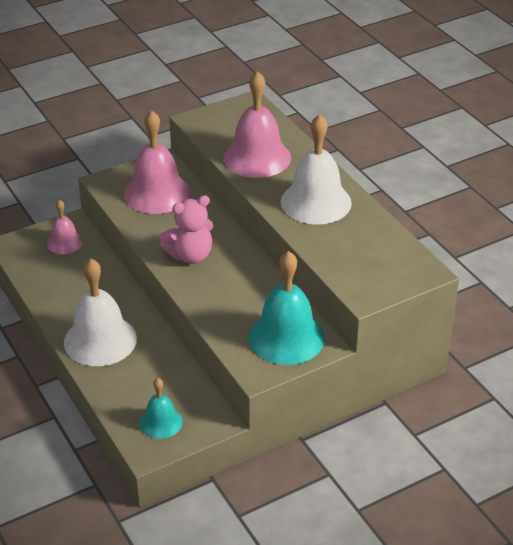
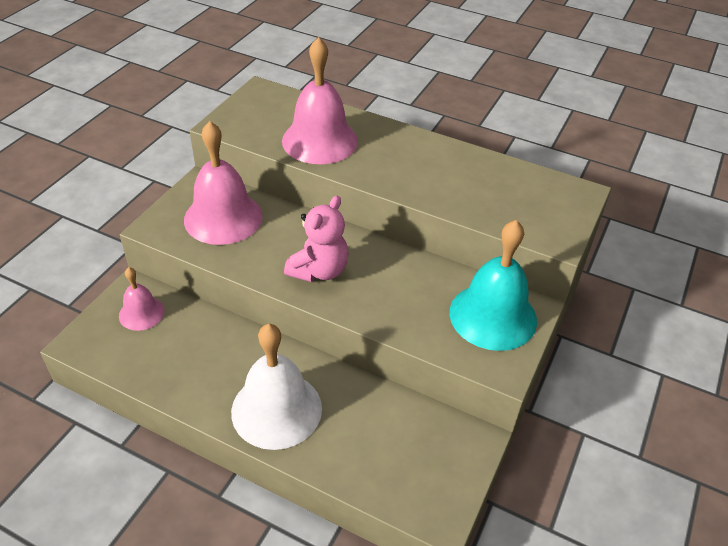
camera: 35 degrees left, 5 degrees up
(161, 422) = (424, 474): turquoise bell -> none
(316, 202) = (419, 164): white bell -> none

